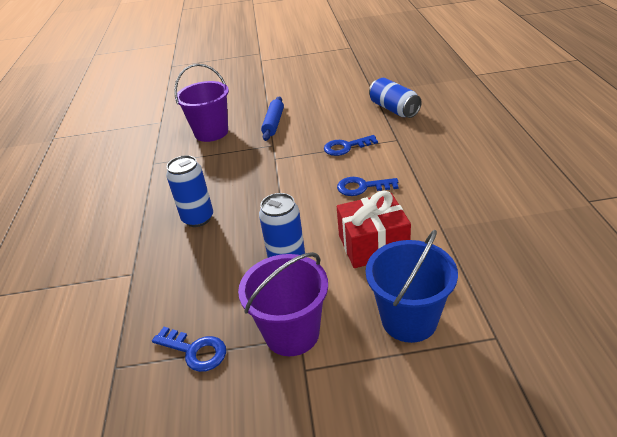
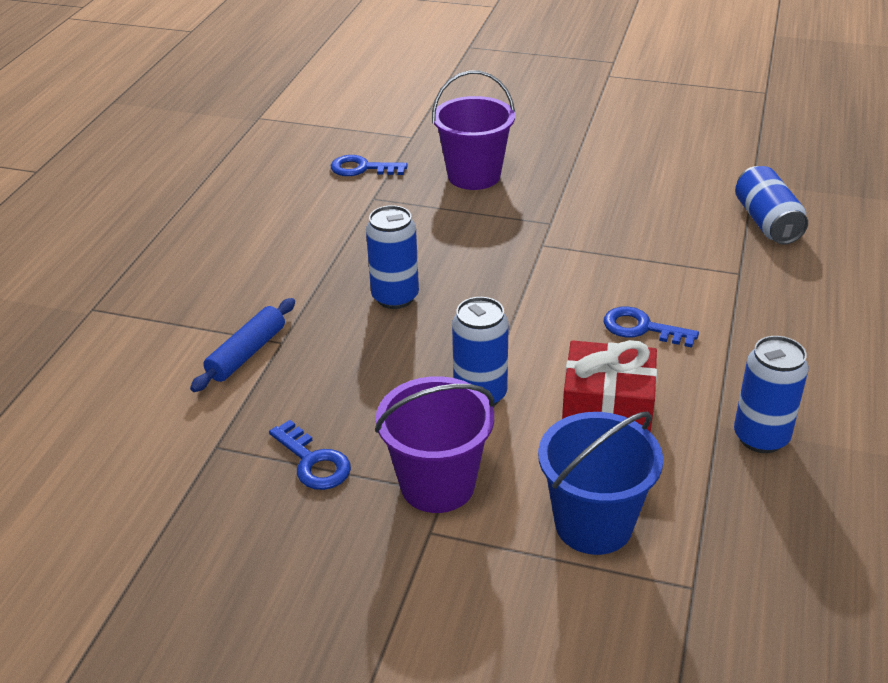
camera: 20 degrees right, 0 degrees up
(273, 123) = (570, 189): blue rolling pin -> blue rolling pin (247, 353)
(346, 147) = (655, 260): blue key -> blue key (362, 168)
(471, 227) = (761, 437): none -> blue can

